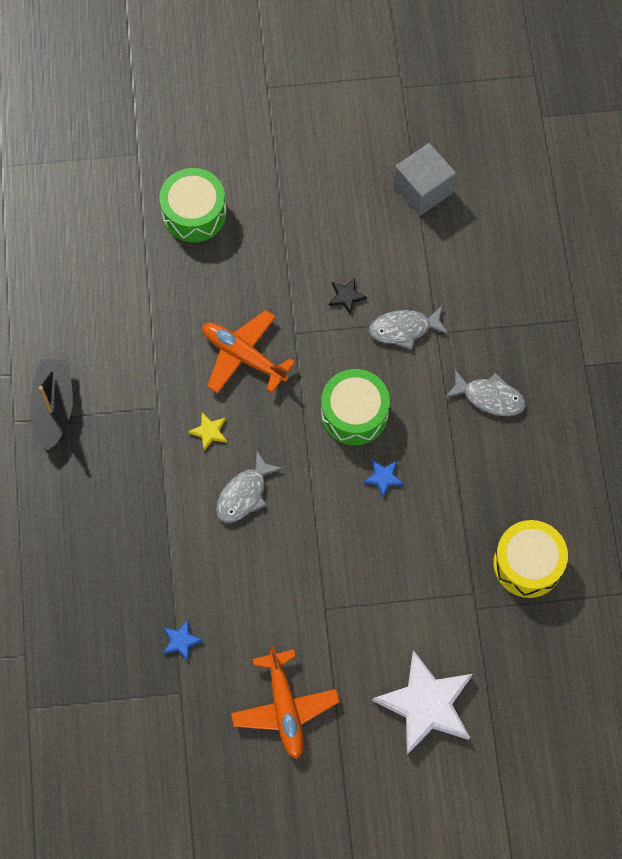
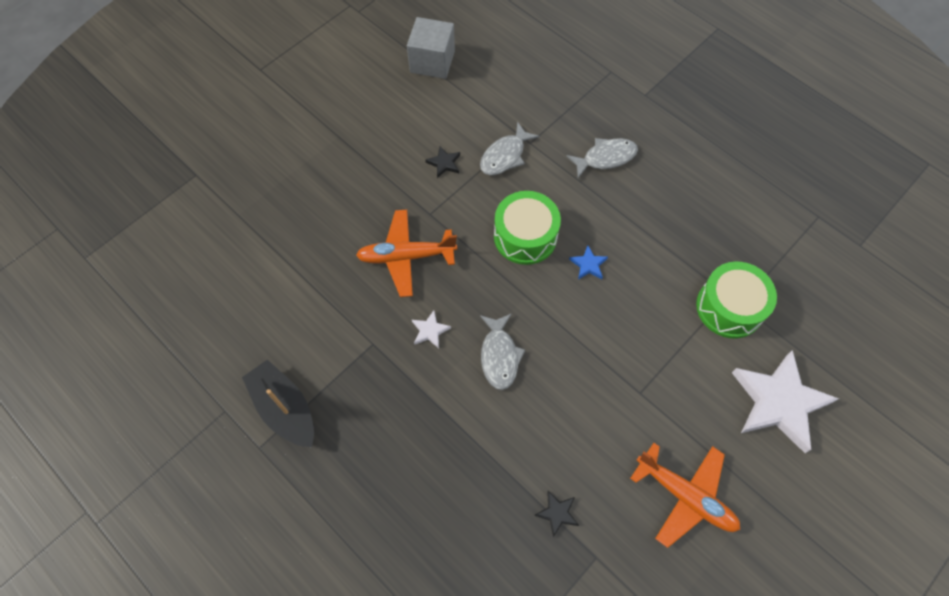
camera: 40 degrees left, 5 degrees down
(181, 641) = (557, 513): blue star -> black star
(194, 213) = (277, 185): green drum -> green drum (729, 307)
(209, 432) = (430, 331): yellow star -> white star
(527, 564) = (741, 246): yellow drum -> none

